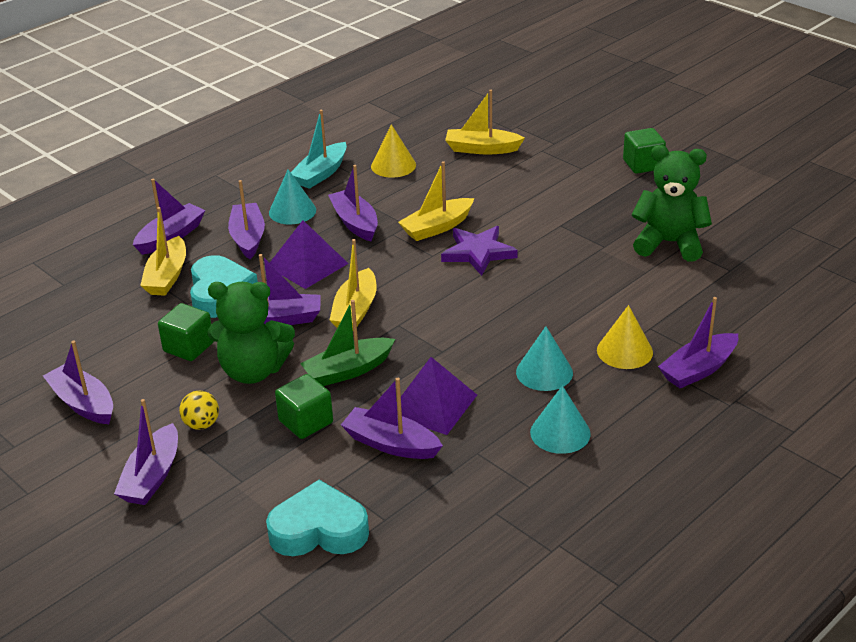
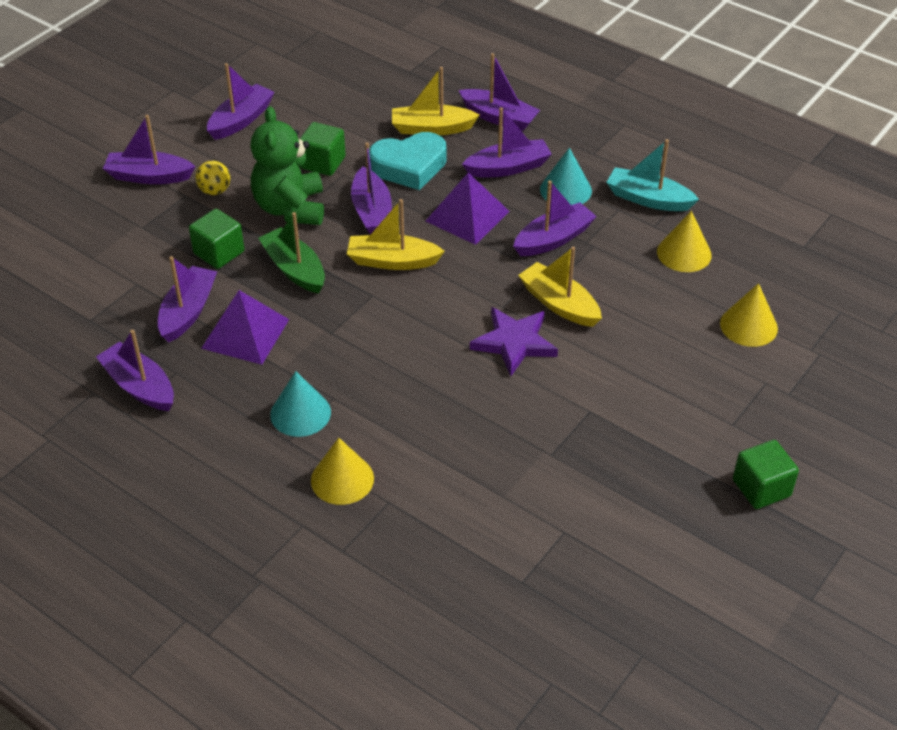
camera: 80 degrees right, 10 degrees up
(319, 530) = (79, 281): turquoise heart -> none
(482, 149) = (748, 326): yellow boat -> yellow cone
(560, 433) = (204, 431): turquoise cone -> none
(669, 243) = (570, 518): green teddy bear -> none
(698, 369) = (313, 547): purple boat -> purple boat (140, 386)

